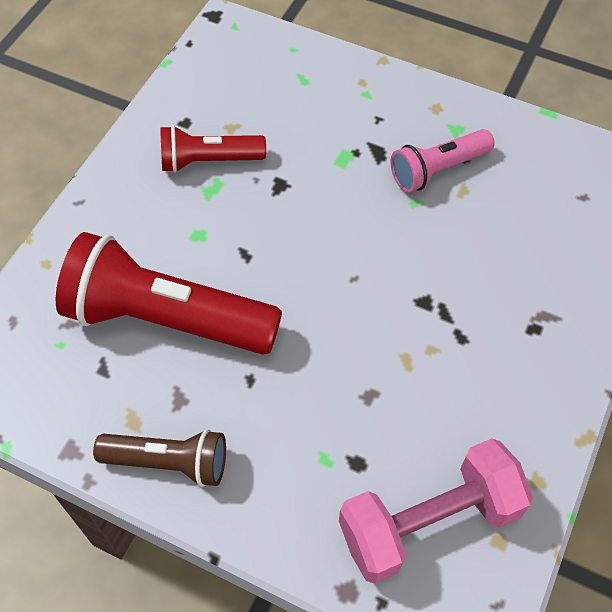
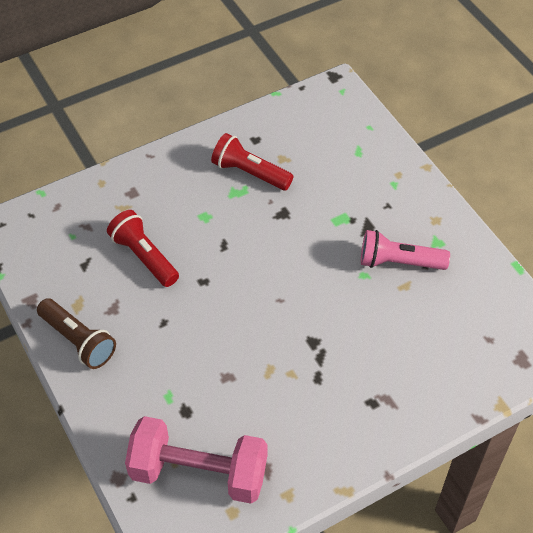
camera: 35 degrees right, 5 degrees down
(167, 319) = (144, 257): red flashlight -> red flashlight, size x0.56

